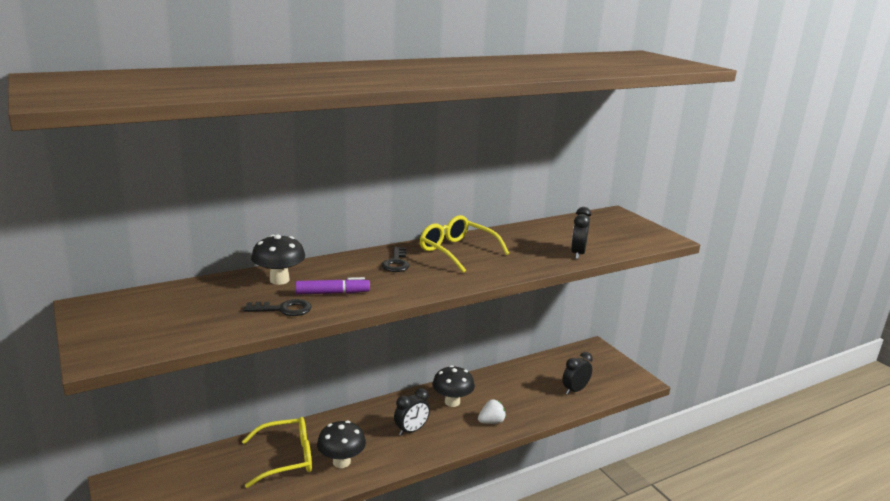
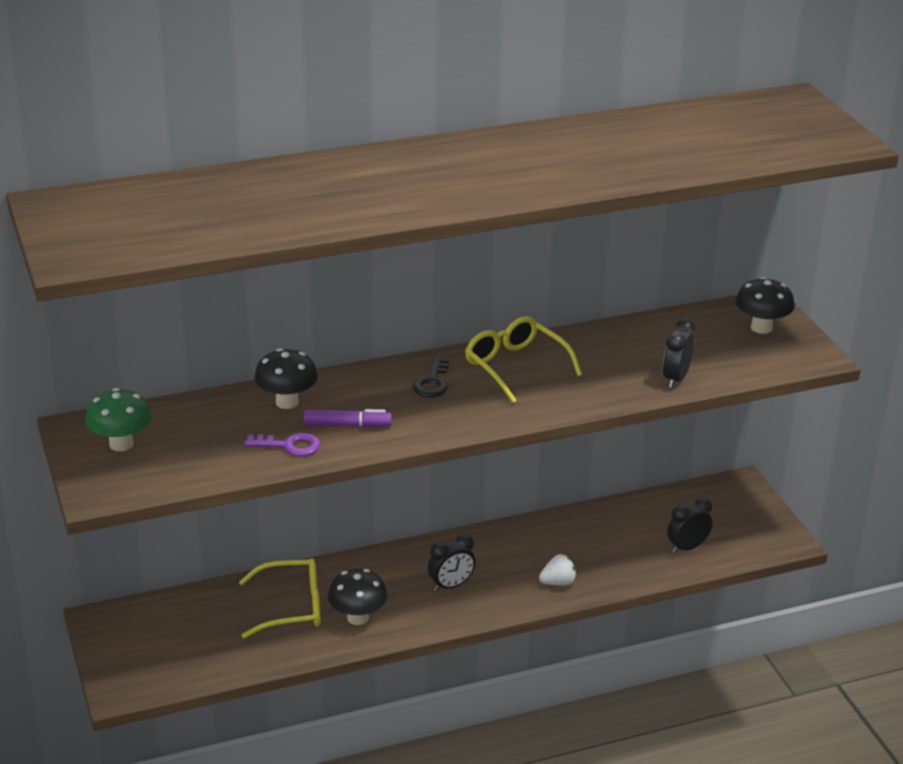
camera: 10 degrees right, 10 degrees up
(129, 316) = (121, 444): none -> green mushroom
(284, 309) = (289, 446): black key -> purple key
(452, 402) = (512, 551): black mushroom -> black mushroom (761, 328)

